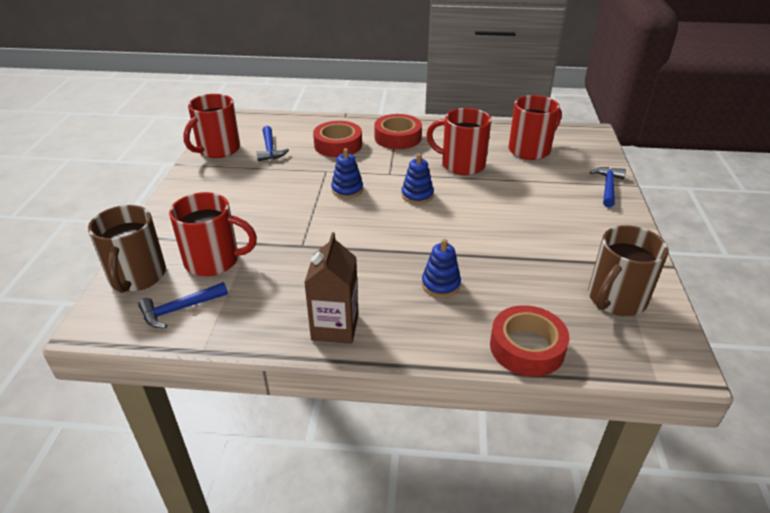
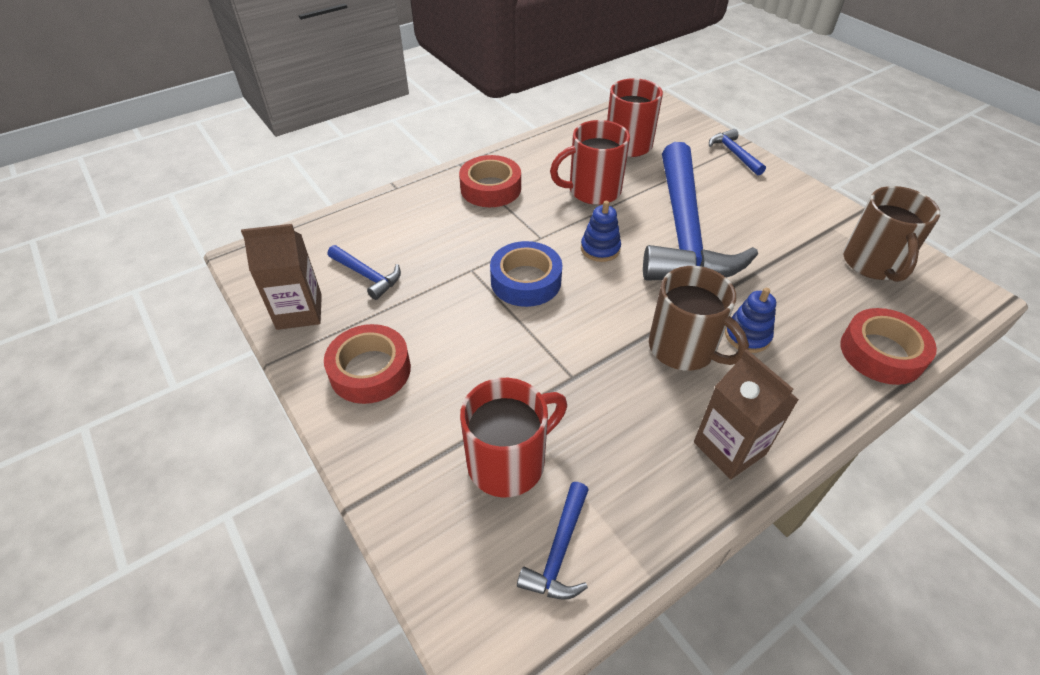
camera: 40 degrees left, 10 degrees up
(137, 277) = (449, 550): brown mug -> brown mug (684, 348)
(218, 150) = (299, 311): red mug -> brown carton
(338, 145) = (440, 229): red tape -> red tape (370, 370)
(347, 190) = (526, 281): blue stacking toy -> blue tape
(489, 212) = (683, 232): none -> blue hammer

